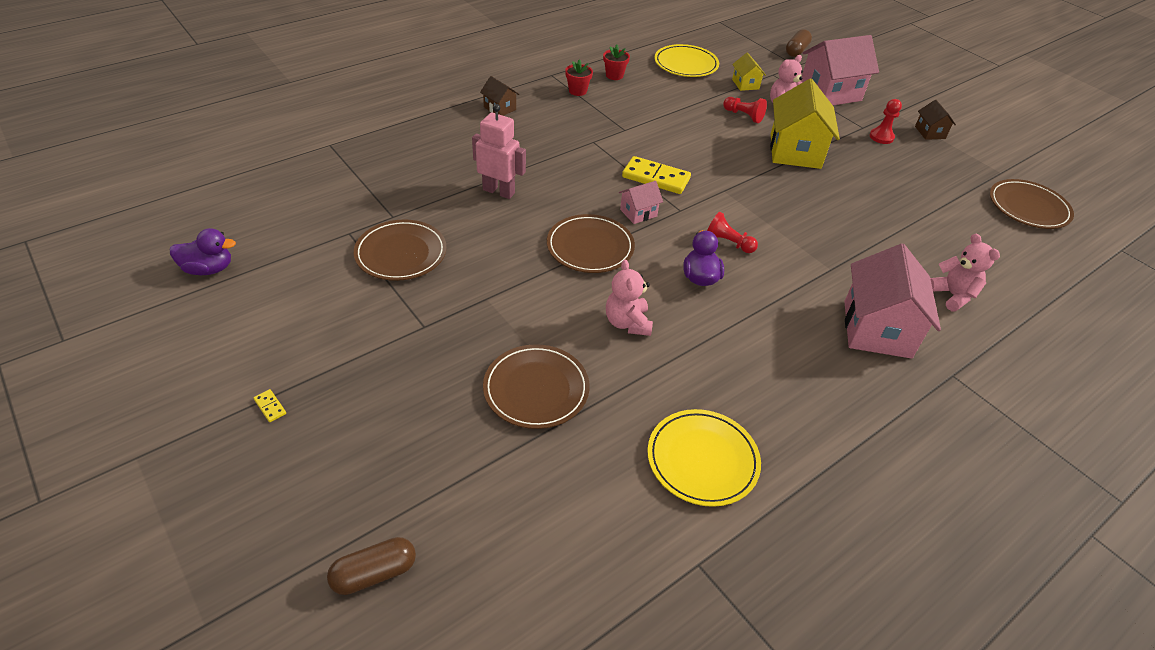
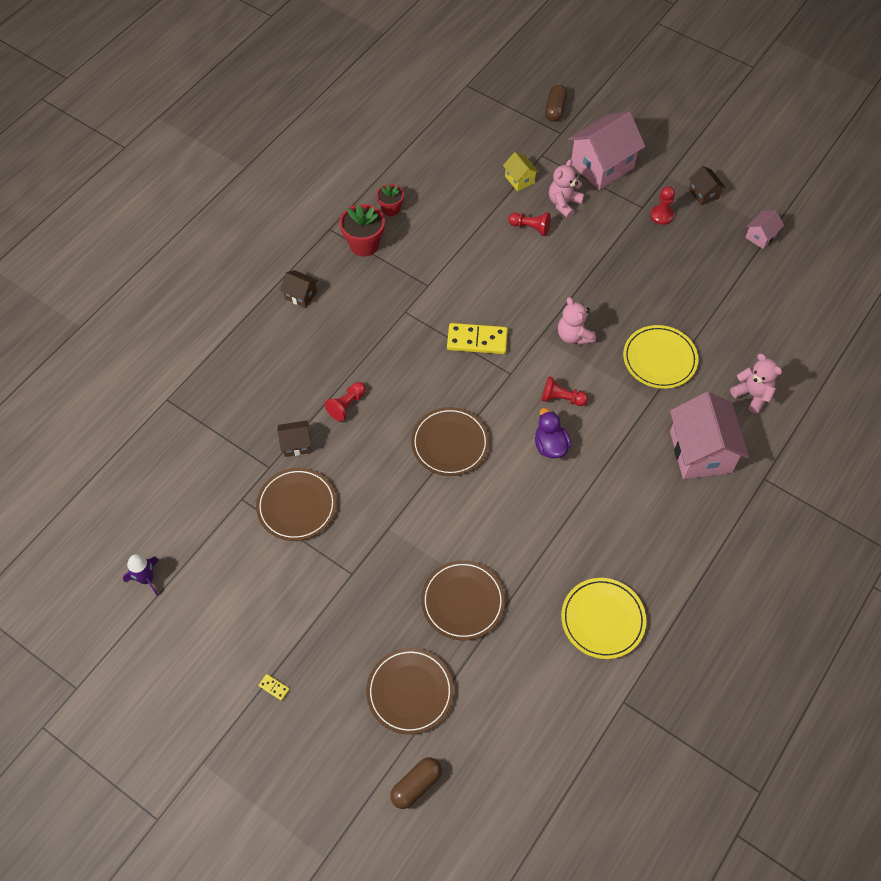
camera: 15 degrees left, 15 degrees up
(209, 269) = (147, 579): purple duck -> purple rocket
(430, 207) = (296, 444): none -> brown house
(499, 191) = (347, 405): pink robot -> red pawn
(577, 91) = (364, 244): red flower pot -> red flower pot, size x1.60
(627, 323) = (508, 514): pink teddy bear -> pink teddy bear (573, 336)
(638, 213) = (476, 389): pink house -> pink house (760, 236)
(686, 64) = (454, 168): yellow plate -> yellow plate (659, 359)
(795, 151) = (589, 262): yellow house -> none
(1028, 207) = (800, 268): brown plate -> brown plate (410, 692)

